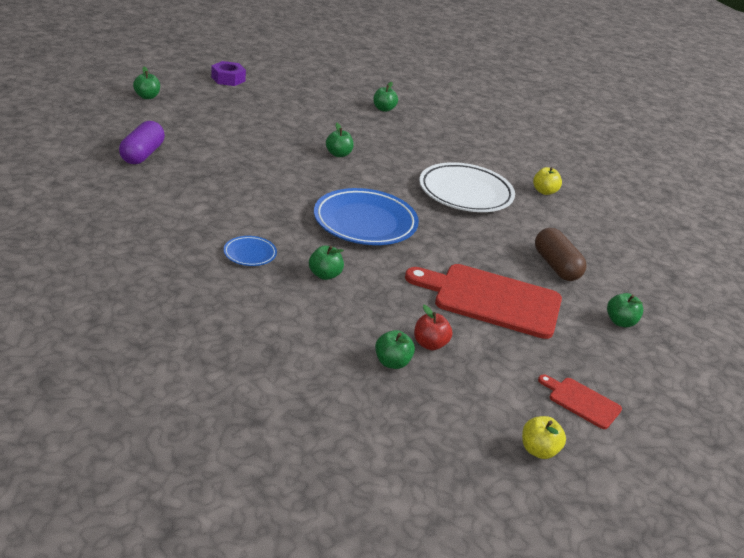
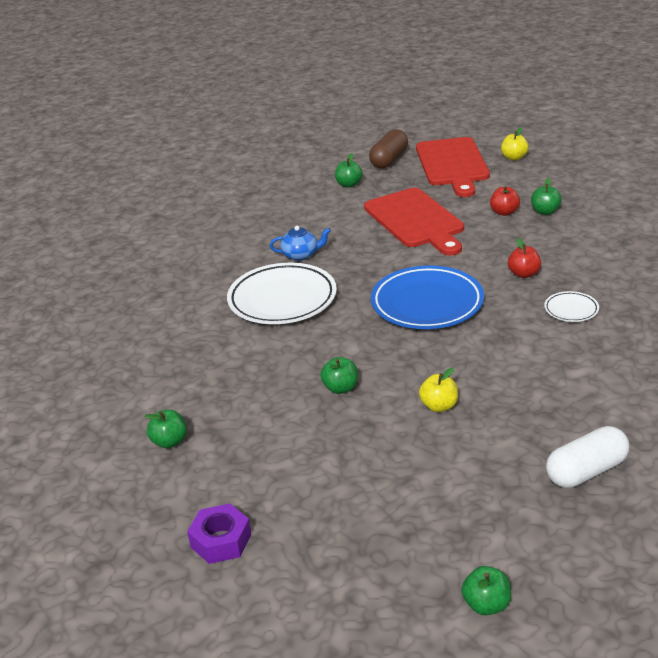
camera: 125 degrees left, 0 degrees up
(142, 154) = (586, 471): purple capsule -> white capsule
(228, 79) = (304, 606): purple nut -> purple nut (221, 540)
(250, 254) = (571, 310): blue plate -> white plate
(325, 275) = (524, 274): green apple -> red apple
(518, 230) = (301, 255): none -> blue teapot
(544, 191) = (204, 277): yellow apple -> yellow apple (439, 406)
(556, 266) = (324, 224): brown capsule -> brown capsule (389, 160)
(581, 401) = (452, 164): red cutting board -> red cutting board, size x2.11

